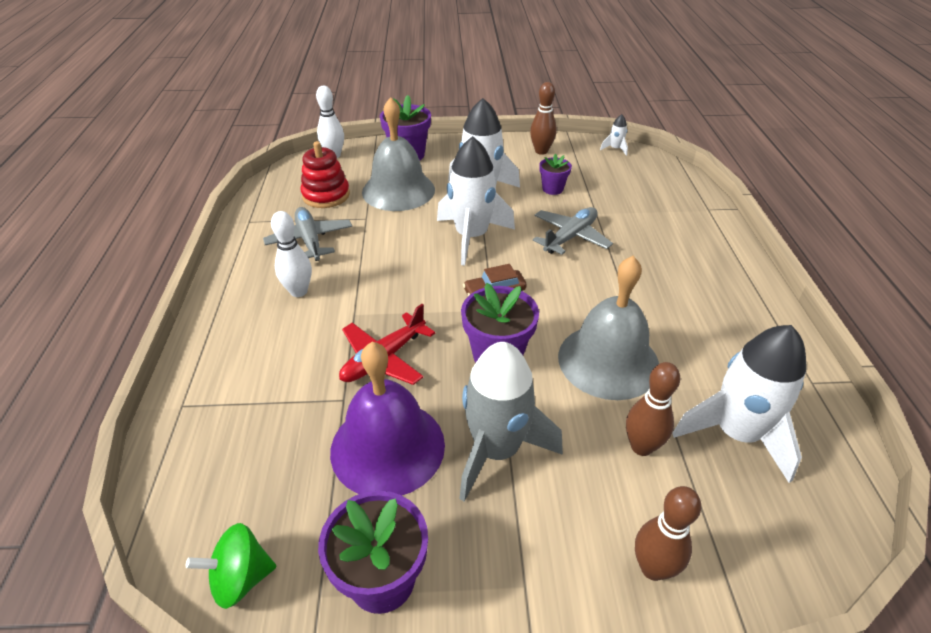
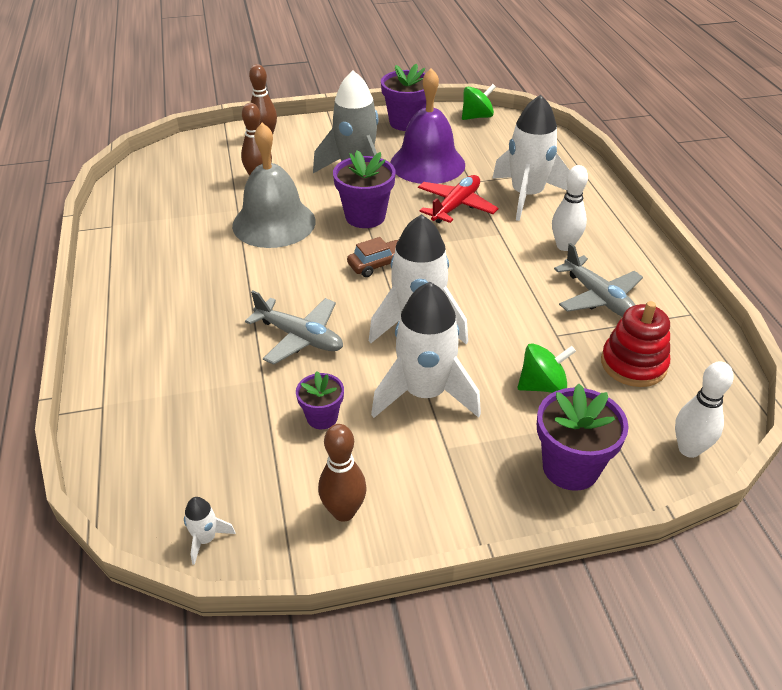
camera: 170 degrees right, 0 degrees up
(398, 190) = (542, 385): grey bell -> green spinning top
(570, 237) = (299, 337): grey plane -> grey plane turned 90 degrees counterclockwise
(736, 434) = (190, 191): white rocket -> white rocket (526, 195)

